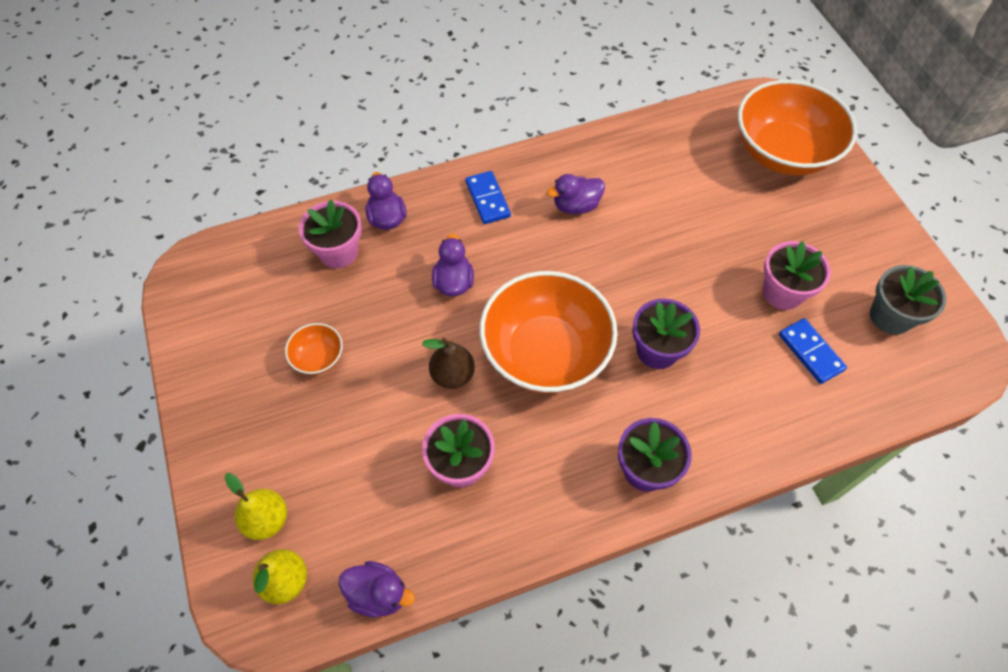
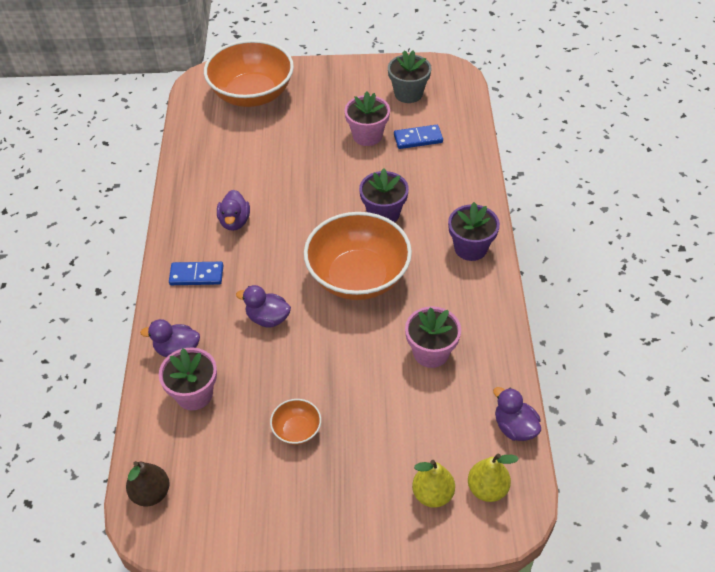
camera: 70 degrees left, 10 degrees down
(378, 594) = (514, 427): purple duck -> purple duck turned 75 degrees counterclockwise
(452, 375) = (353, 339): brown pear -> brown pear (151, 493)

